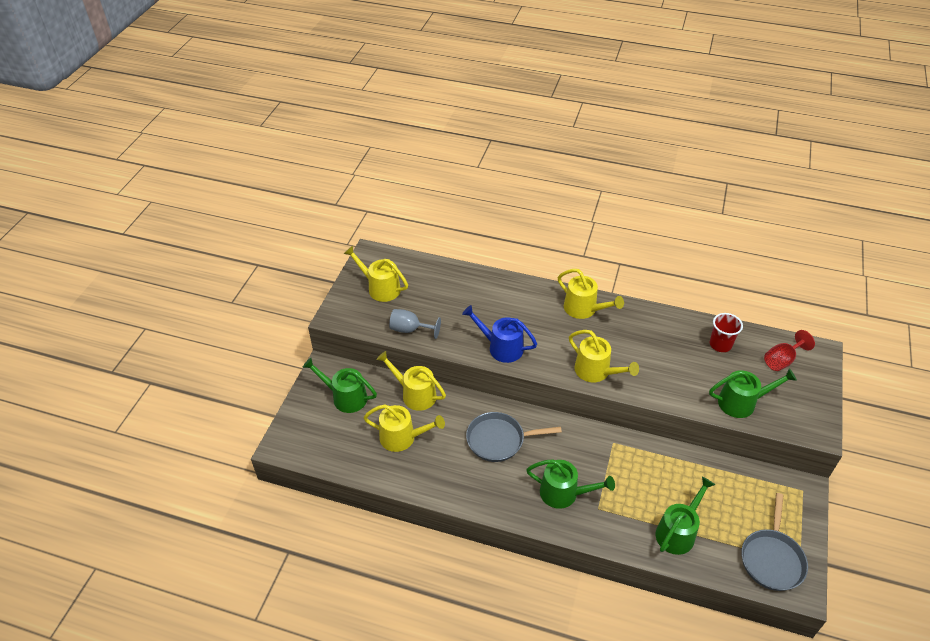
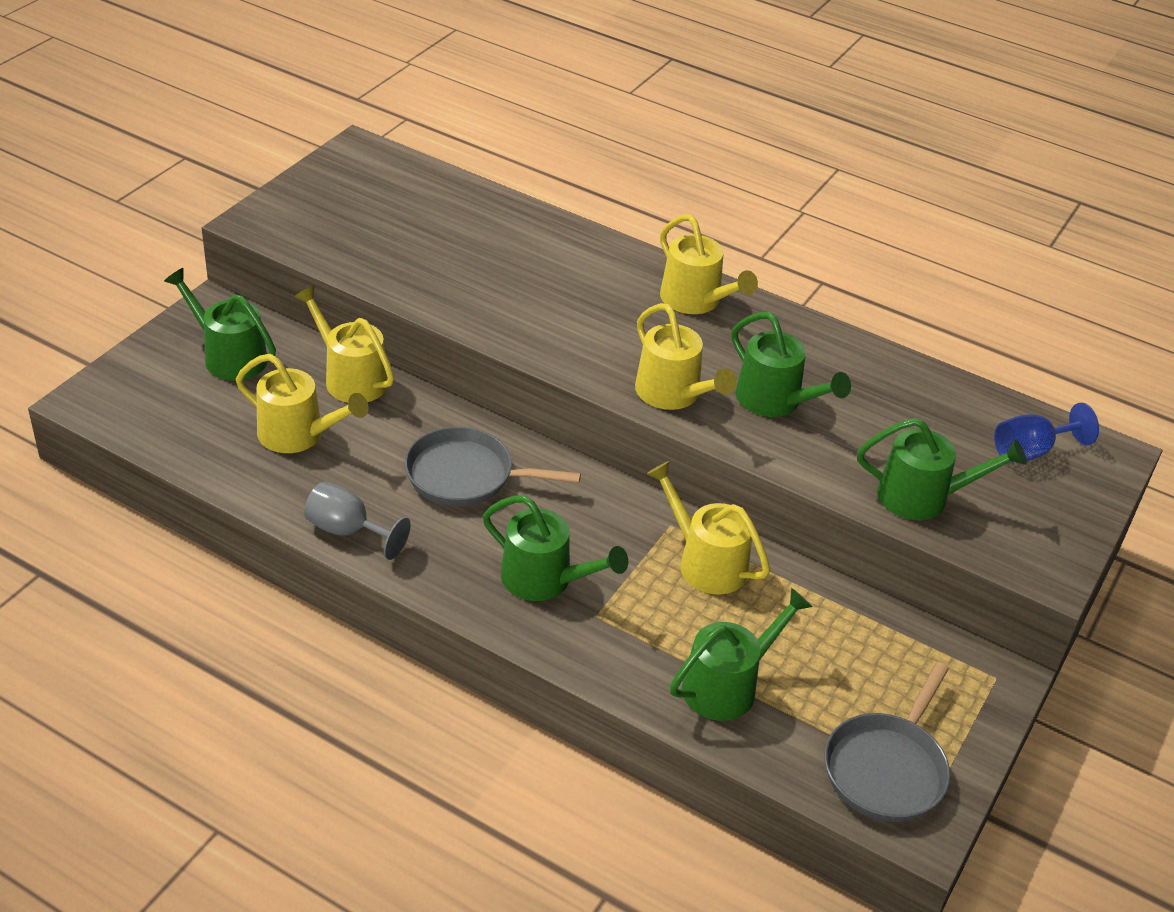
camera: 10 degrees right, 5 degrees down
(380, 288) = (351, 198): yellow watering can -> yellow watering can (705, 562)
(410, 330) = (372, 266): grey goblet -> grey goblet (347, 531)
(501, 347) = (519, 324): blue watering can -> none
(648, 362) = (775, 401): none -> green watering can
(720, 344) = (924, 403): red cup -> none
(782, 360) = (1030, 451): red goblet -> blue goblet

